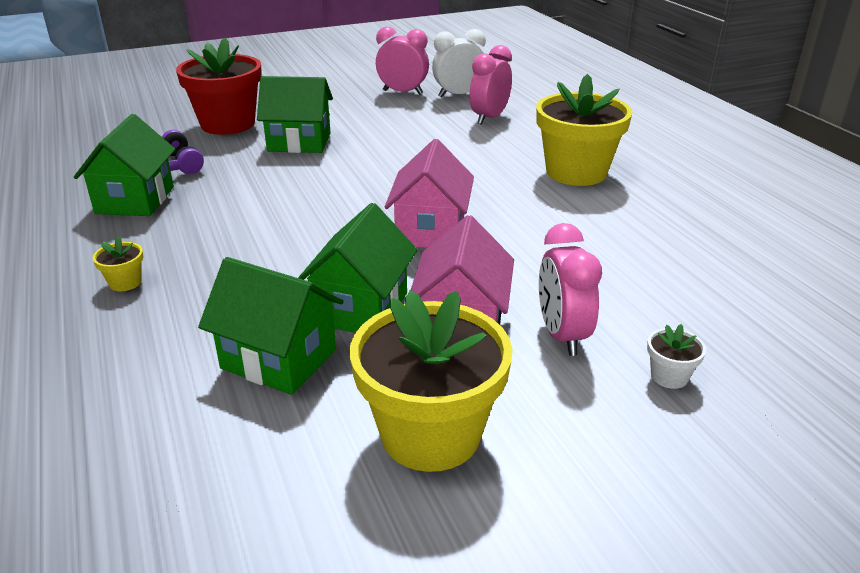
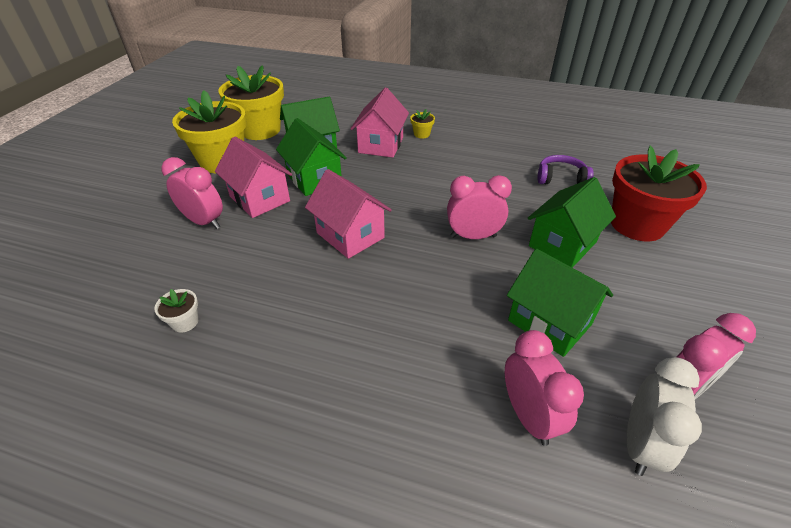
camera: 130 degrees right, 10 degrees up
(135, 200) = (515, 155): green house -> green house (549, 322)
(198, 301) = (381, 145): none -> pink house
(341, 176) = (473, 236): none -> pink clock
(576, 172) = (330, 379): yellow flower pot -> yellow flower pot (260, 130)
(669, 376) = (133, 233): white flower pot -> white flower pot (185, 322)

